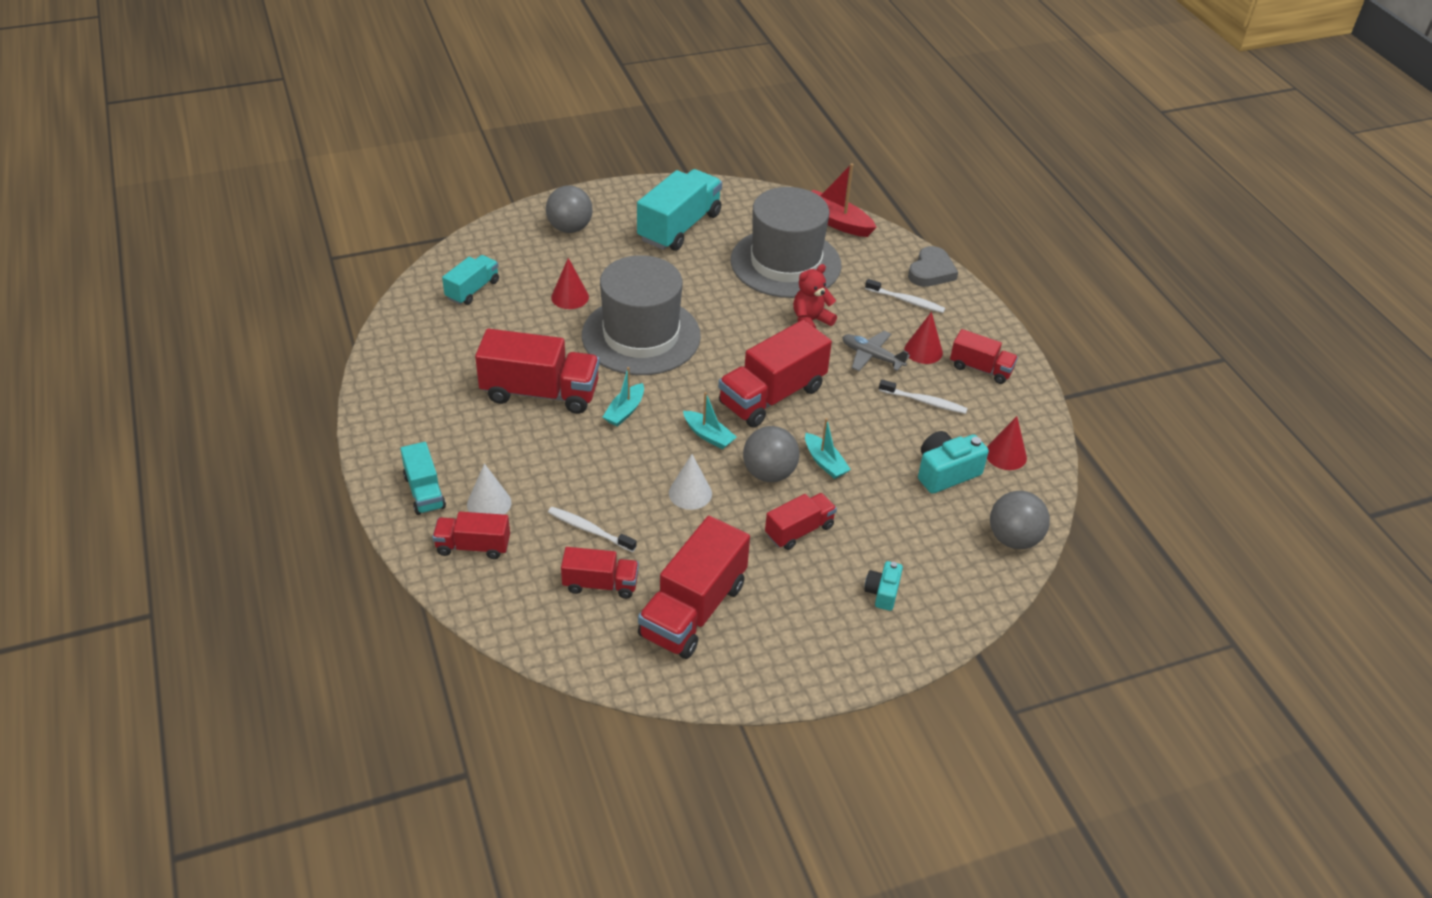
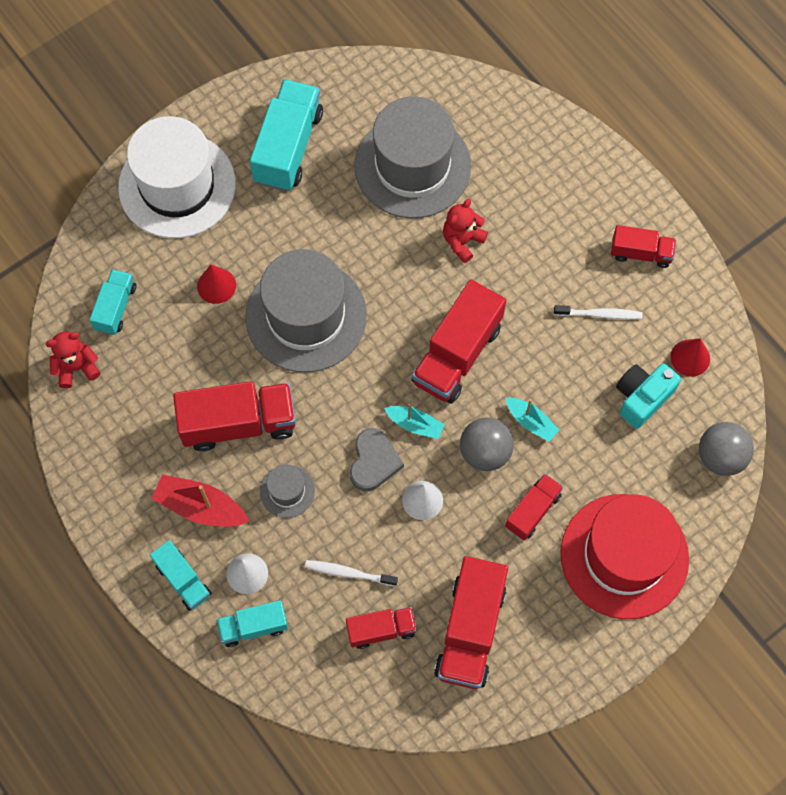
camera: 15 degrees left, 25 degrees up
(415, 319) = (76, 367): none -> red teddy bear
(473, 546) = (253, 626): red truck -> turquoise truck
(560, 452) = (287, 491): none -> grey hat
(570, 228) = (177, 185): grey ball -> white hat
(625, 411) = (327, 420): turquoise boat -> none
(836, 221) = (444, 87): red boat -> red boat (200, 507)
(871, 356) = (534, 270): grey plane -> none
(882, 592) = (624, 556): turquoise camera -> red hat
(906, 301) = (546, 182): white toothbrush -> none
(923, 351) = (581, 246): red cone -> none
(931, 271) = (559, 131): grey heart -> grey heart (374, 462)

